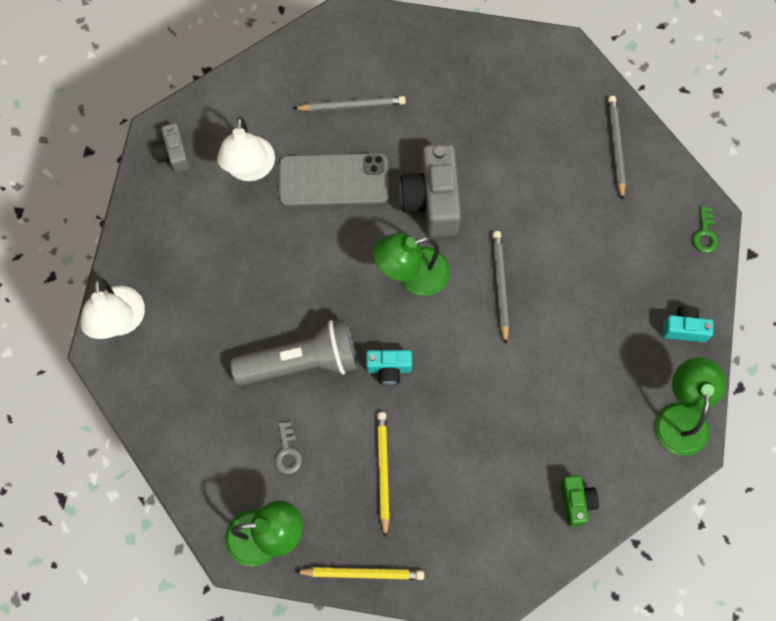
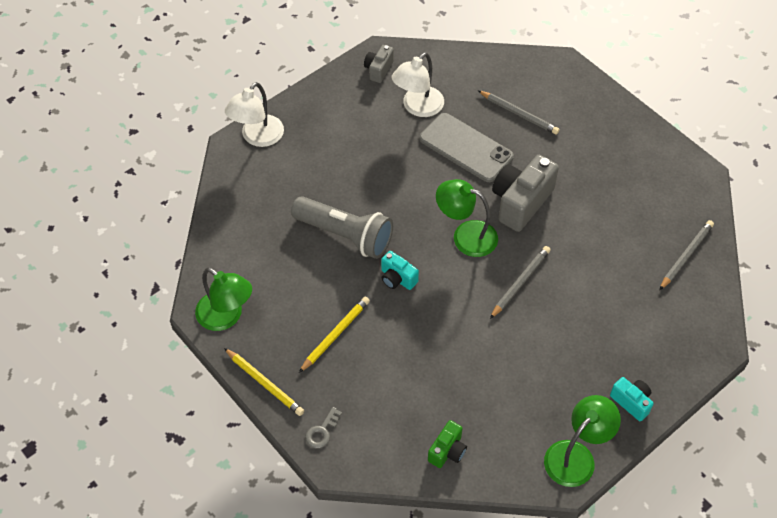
camera: 40 degrees right, 15 degrees down
(287, 452) = (286, 279): grey key -> grey key (322, 431)
(705, 234) = (704, 354): green key -> none

